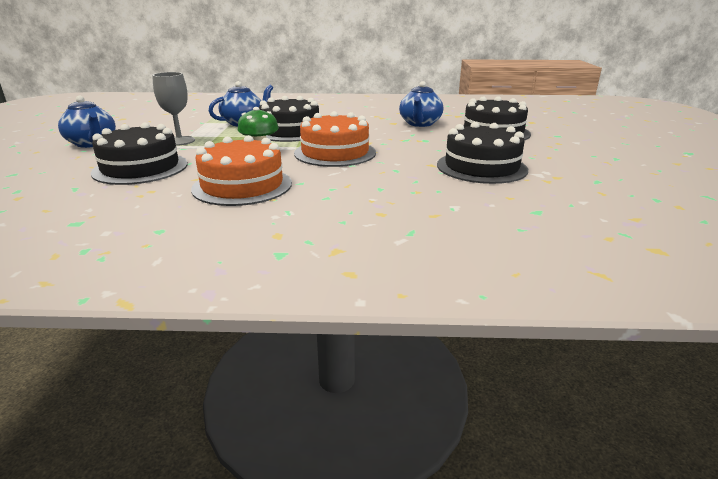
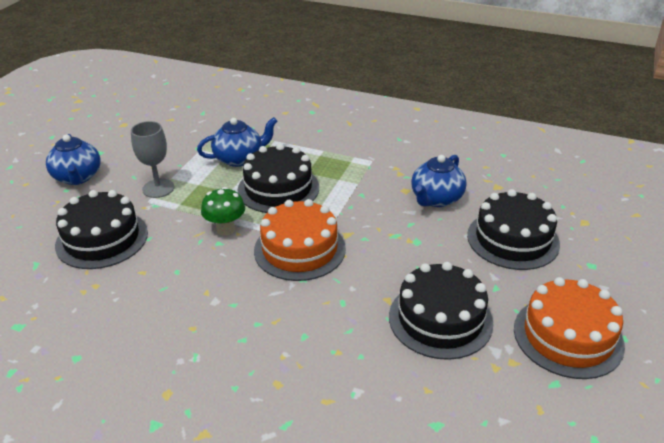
camera: 20 degrees right, 10 degrees up
(242, 186) = (177, 297): orange cake -> orange cake (568, 336)

